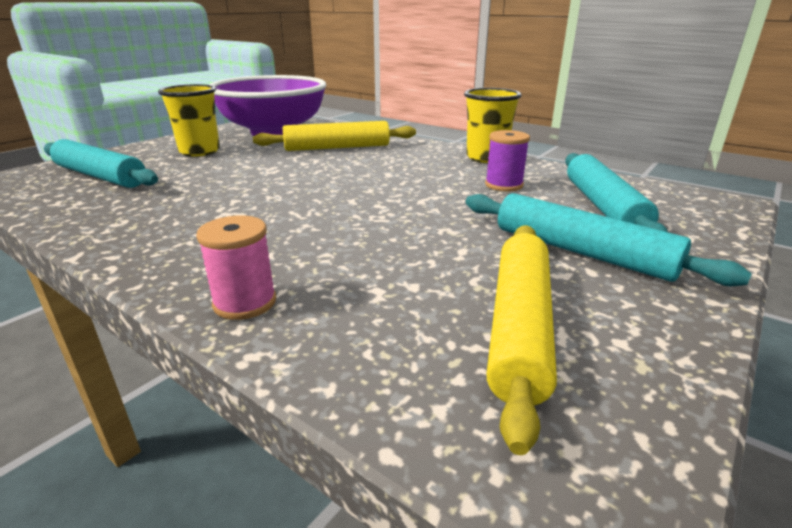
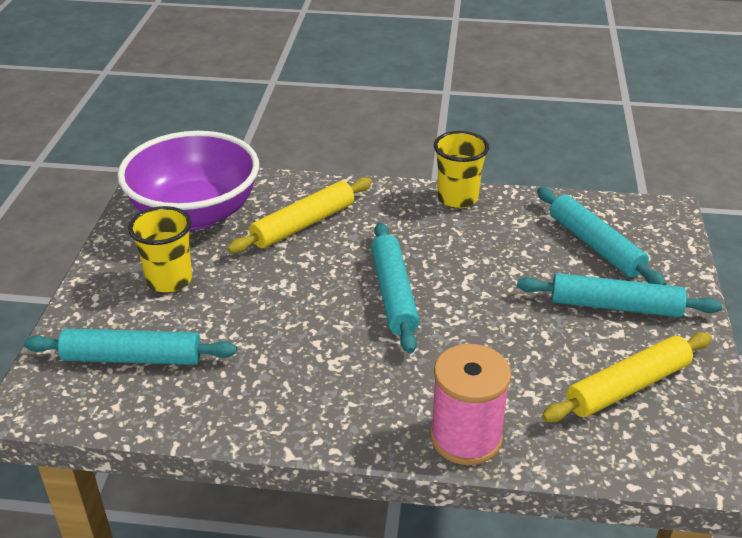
camera: 30 degrees left, 10 degrees up
(245, 302) = (466, 437): pink spool -> pink spool, size x1.66
(346, 190) = (393, 294): none -> turquoise rolling pin
(504, 185) = (507, 240): purple spool -> none
(520, 326) = (627, 387): yellow rolling pin -> yellow rolling pin turned 75 degrees clockwise

